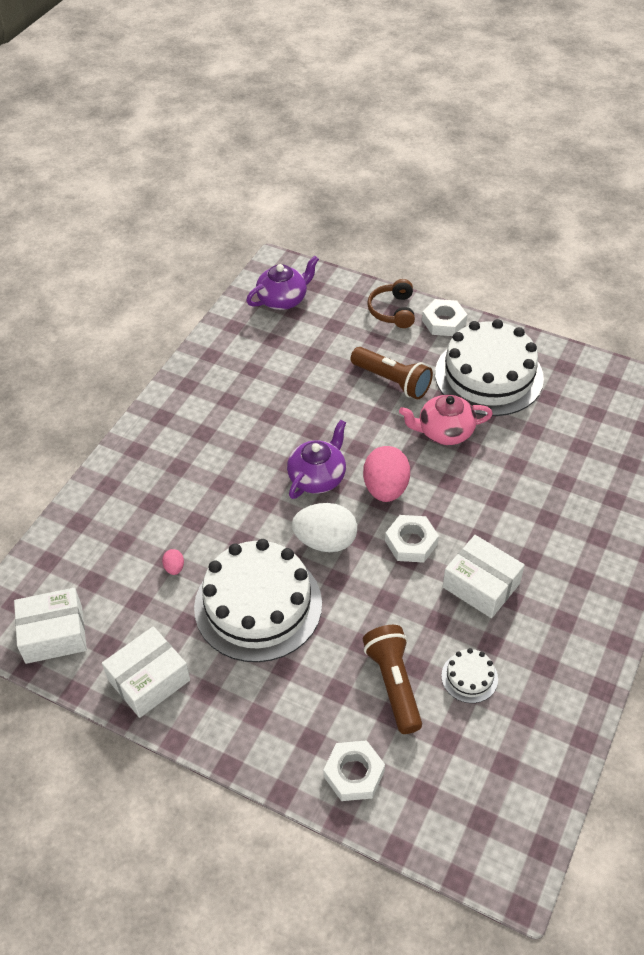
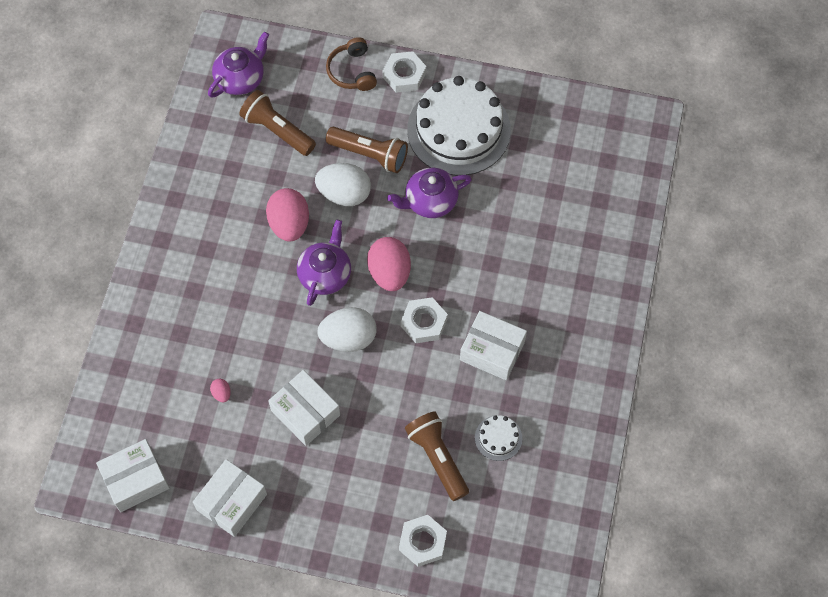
camera: 15 degrees left, 15 degrees up
(258, 605) = (305, 412): white cake -> white box
(294, 426) = (289, 224): none -> pink egg
(305, 346) = (277, 130): none -> brown flashlight
(357, 410) = (344, 194): none -> white egg
(444, 432) = (430, 201): pink teapot -> purple teapot

